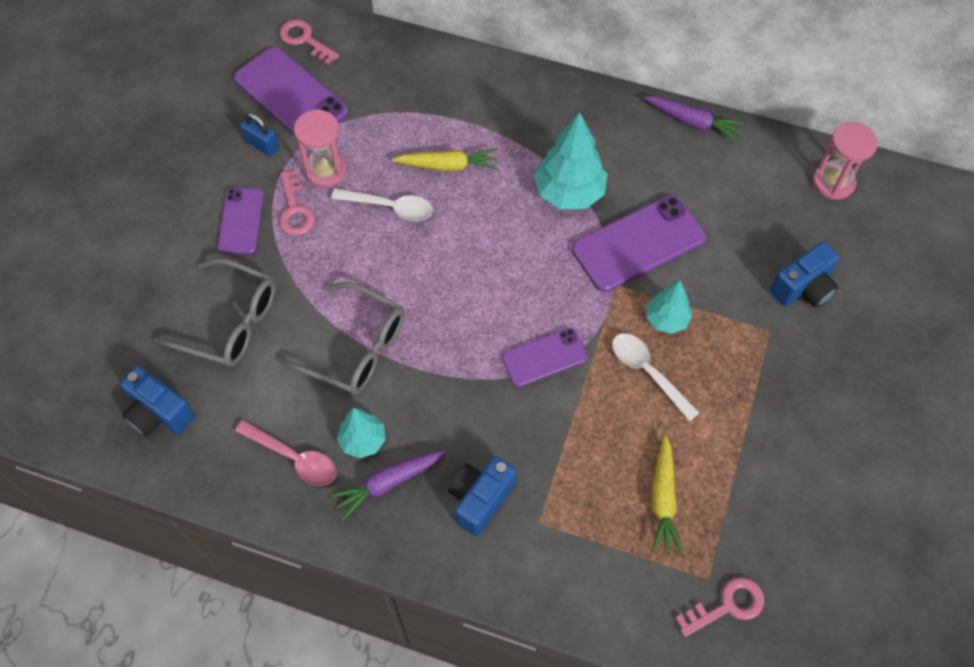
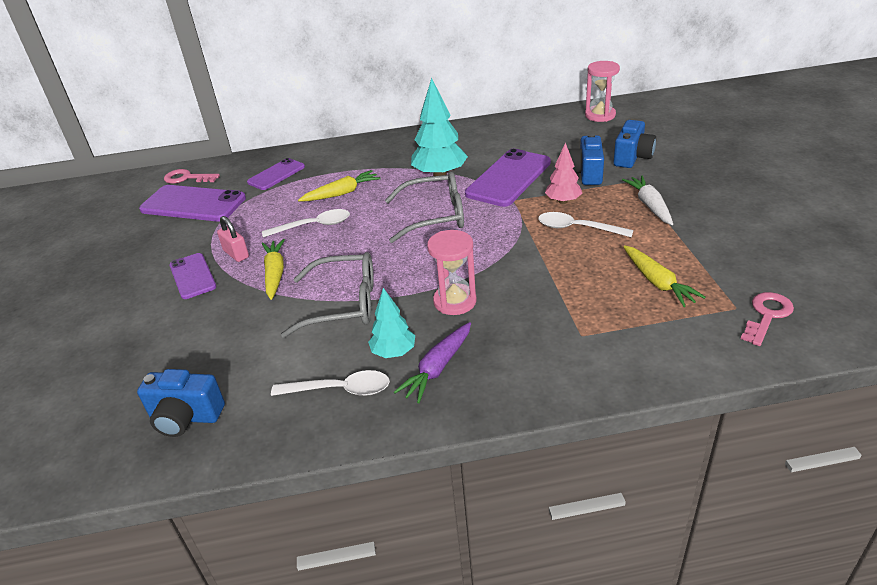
camera: 25 degrees left, 25 degrees down
(230, 322) = (220, 333): grey glasses -> grey glasses (435, 216)
(262, 144) = (185, 233): blue padlock -> none
(294, 458) = (340, 390): pink spoon -> white spoon
(295, 209) = (236, 254): pink key -> pink padlock
(316, 264) = (275, 274): none -> yellow carrot
(326, 170) = (248, 227): pink hourglass -> pink hourglass (455, 301)
(480, 499) = (523, 343): blue camera -> blue camera (585, 173)
(544, 357) = (497, 250): purple phone -> purple phone (276, 174)
(666, 319) = (563, 201): turquoise tree -> pink tree
(692, 122) = (490, 123): purple carrot -> none
(751, 382) = (649, 205): none -> white carrot

